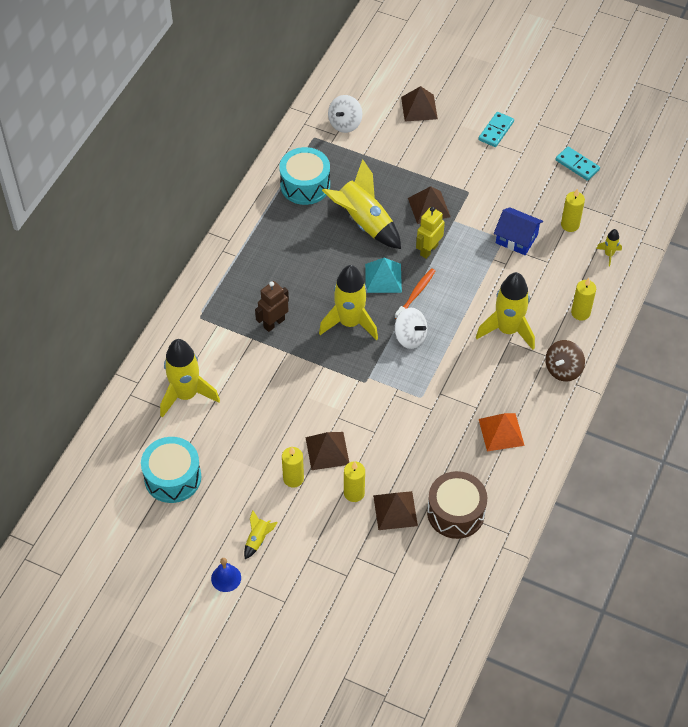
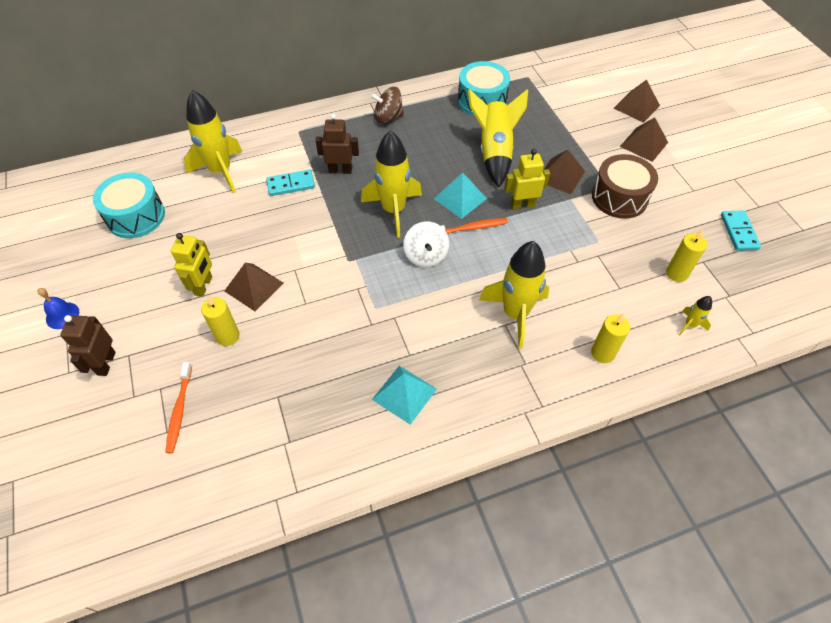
camera: 45 degrees right, 0 degrees up
(258, 539) = (120, 308): yellow rocket -> none
(293, 478) = (204, 286): yellow candle -> yellow robot
(301, 575) = (106, 363): none -> brown robot
(345, 123) = (562, 82): white spinning top -> none
(386, 557) = (179, 410): none -> orange toothbrush
(395, 510) = (237, 379): brown pyramid -> brown pyramid (644, 144)
(456, 512) = (279, 428): brown drum -> brown drum (619, 197)
(496, 131) = (687, 160): turquoise domino -> turquoise domino (291, 184)
(501, 432) = (404, 394): orange pyramid -> turquoise pyramid
(516, 238) = (611, 249): blue house -> none
(563, 369) = (527, 388): brown spinning top -> brown spinning top (388, 117)

